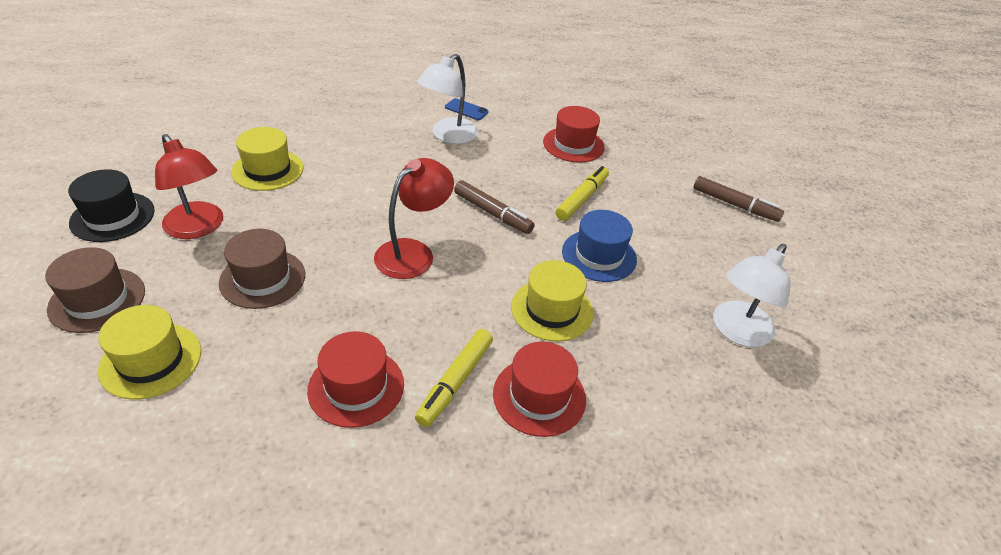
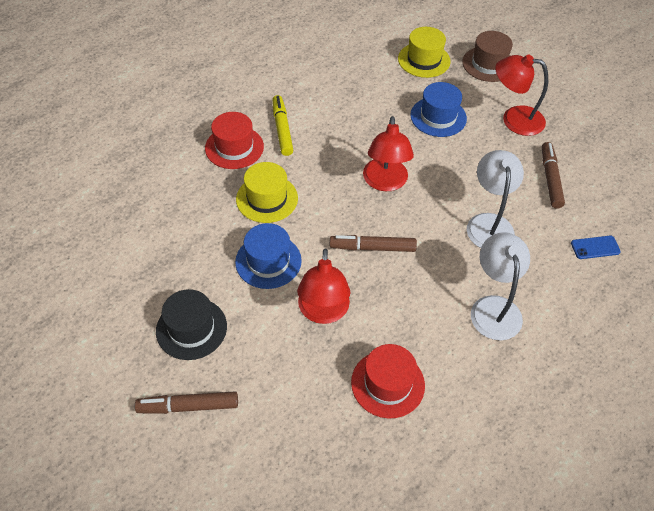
camera: 145 degrees right, 10 degrees up
(112, 217) = (562, 97): black hat -> black hat (191, 328)
(262, 278) = (438, 117): brown hat -> blue hat
(268, 170) = (550, 179): yellow hat -> brown marker
(356, 387) = (325, 101): red hat -> none
(466, 110) = (524, 358): blue phone -> blue phone (595, 247)
(582, 199) = (323, 312): yellow marker -> red lamp
(737, 332) = (137, 258): white lamp -> white lamp (489, 223)

